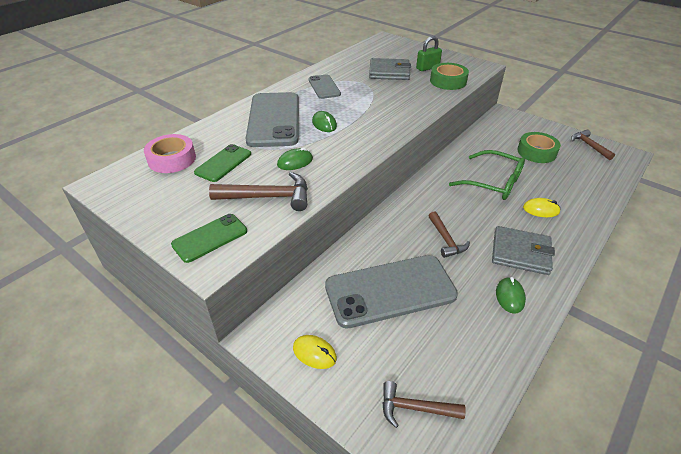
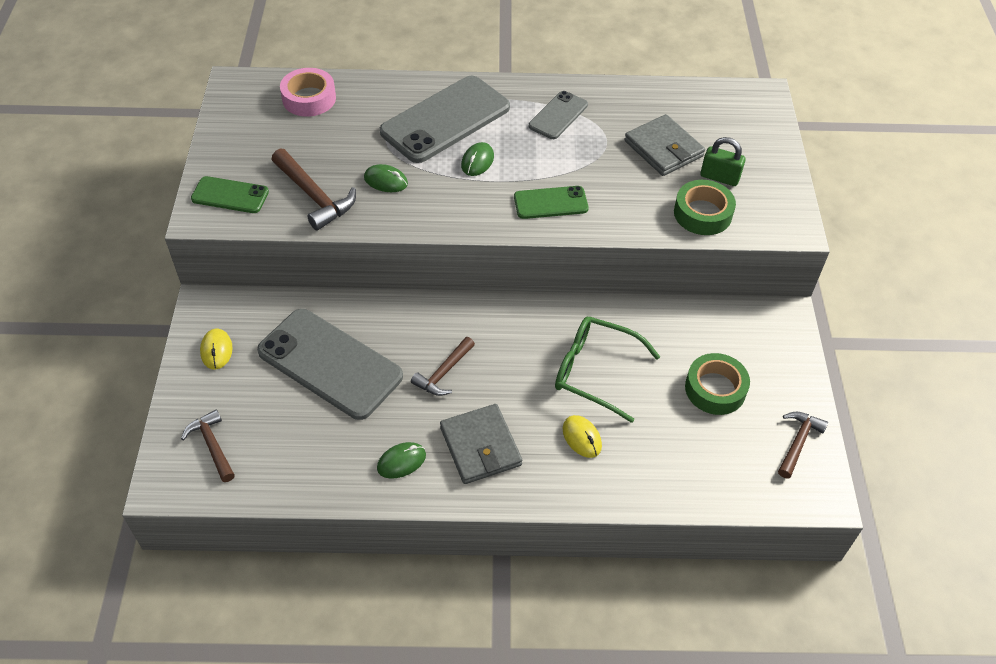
camera: 50 degrees right, 10 degrees up
(223, 163) = (335, 135): green phone -> green phone (551, 203)
(493, 183) = (594, 371): green glasses -> green glasses turned 120 degrees clockwise

